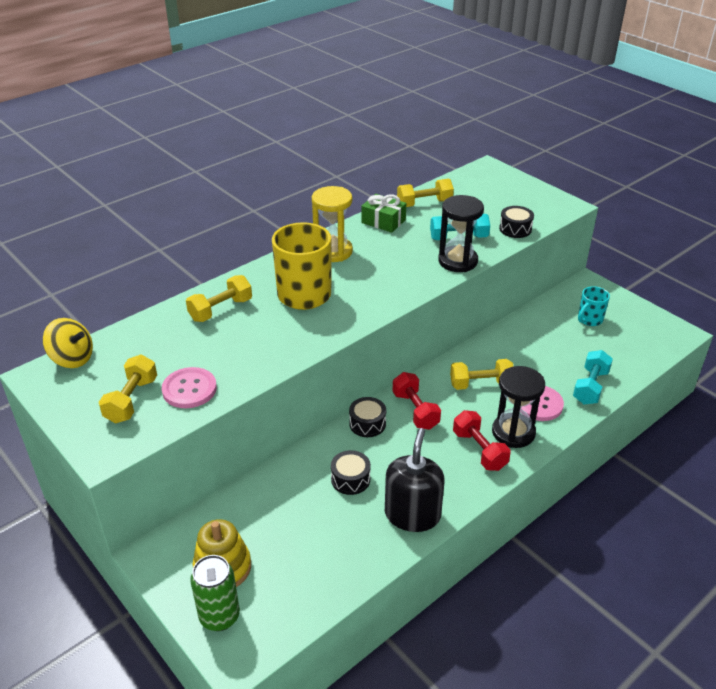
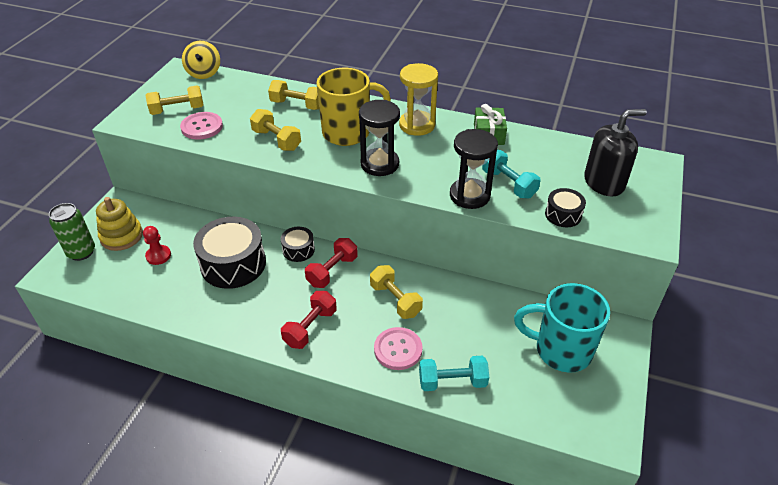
camera: 60 degrees right, 5 degrees up
(287, 540) = (158, 256): none -> red pawn
(350, 479) = (233, 264): black drum -> black drum, size x1.97
(412, 514) = (215, 312): black soap dispenser -> black soap dispenser (604, 182)
(424, 203) = (543, 146): yellow dumbbell -> yellow dumbbell (276, 140)
(513, 432) = (347, 343): black hourglass -> black hourglass (379, 164)
(589, 320) = (560, 350): turquoise mug -> turquoise mug, size x1.91

